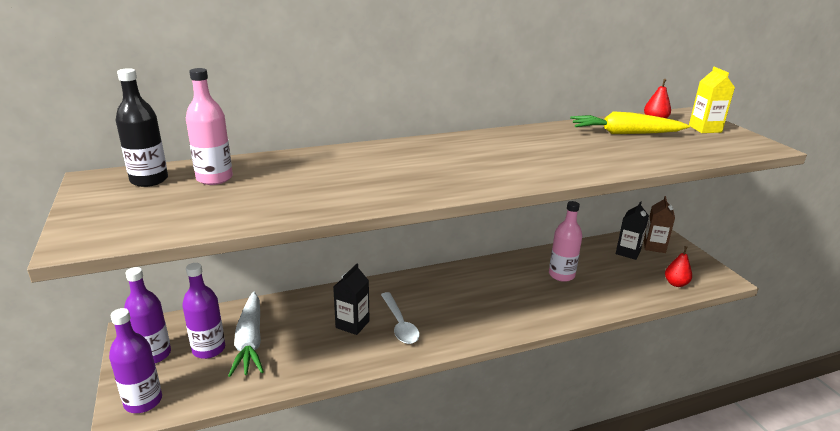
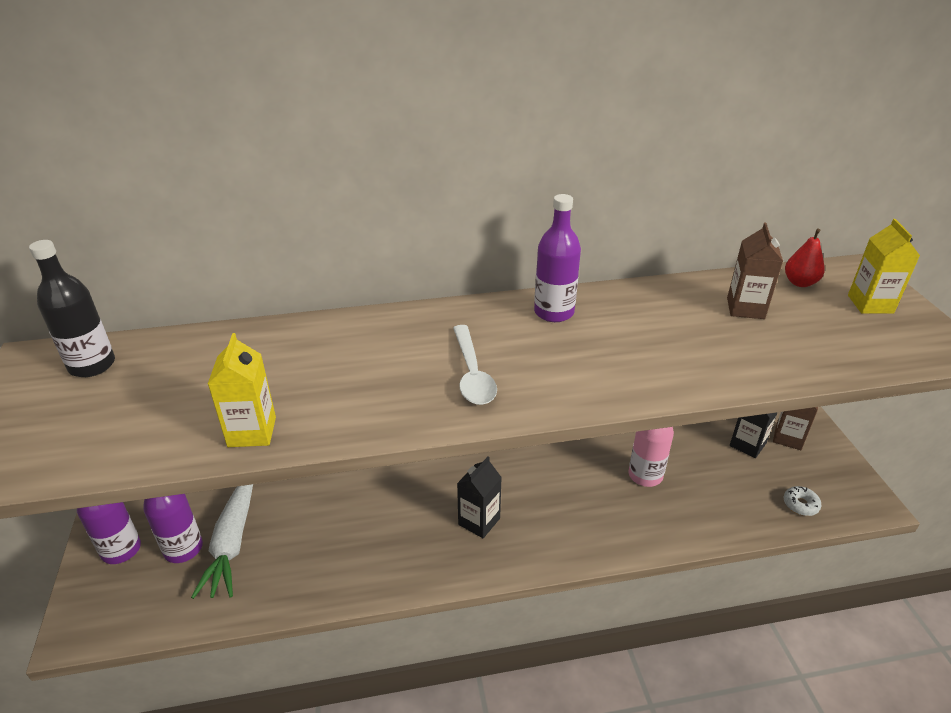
camera: 10 degrees right, 10 degrees up
(143, 401) = (95, 617): purple bottle -> purple bottle (554, 312)
(214, 178) = (169, 367): pink bottle -> none
(298, 207) = (252, 432): none -> yellow carton
(352, 324) = (358, 529): black carton -> black carton (479, 521)
(399, 324) = (416, 535): white spoon -> white spoon (472, 374)
(625, 133) = (745, 308): yellow carrot -> brown carton
(676, 283) = (800, 504): red pear -> white donut

